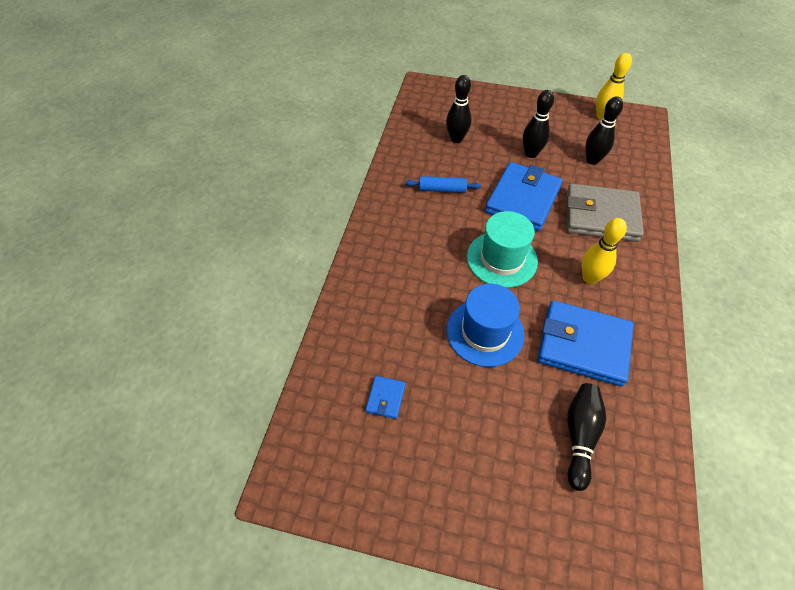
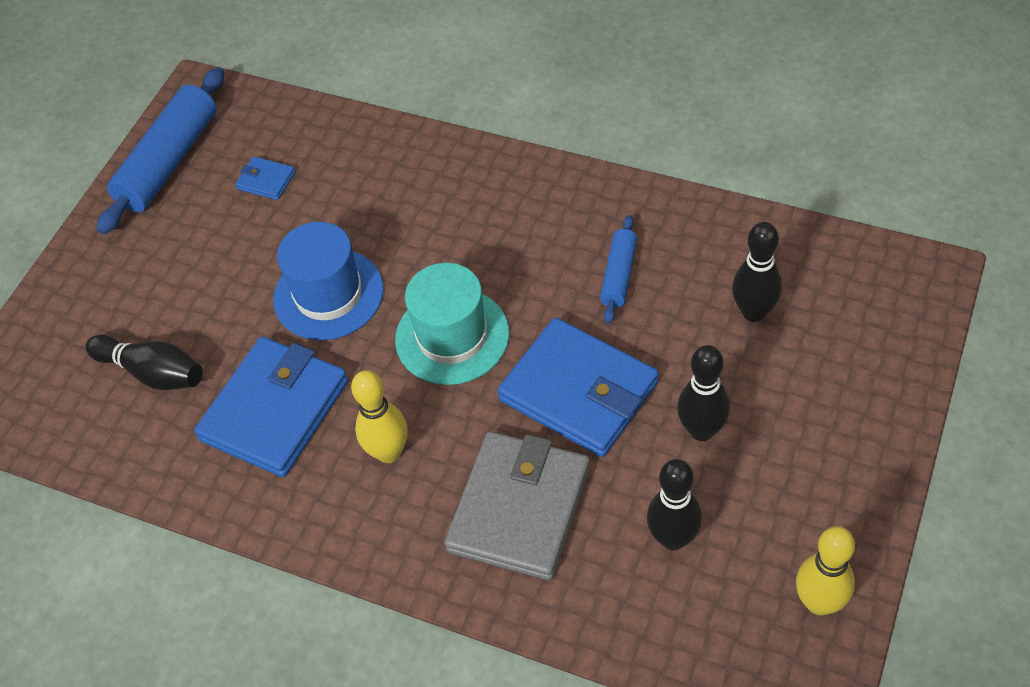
camera: 105 degrees right, 0 degrees up
(368, 488) = (169, 161): none -> blue rolling pin

